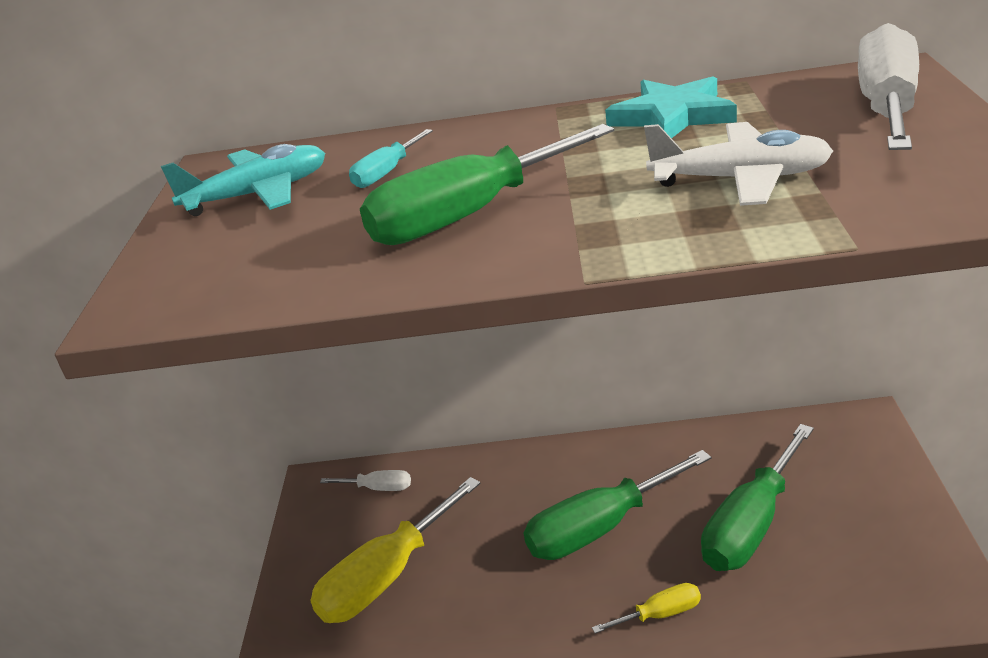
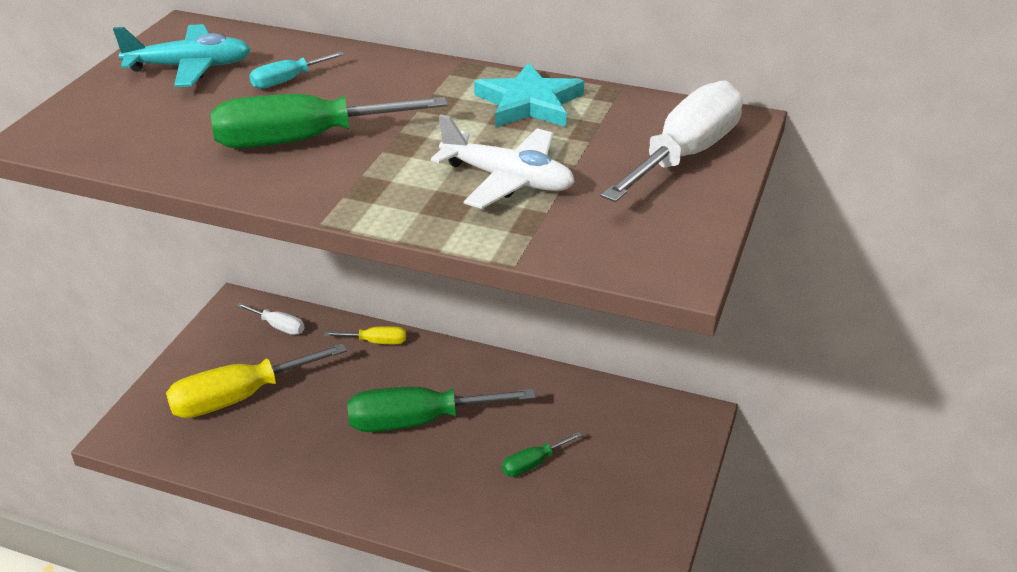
camera: 15 degrees right, 5 degrees up
(660, 614) = (412, 502): yellow screwdriver -> yellow screwdriver (376, 342)
(751, 525) = (533, 464): green screwdriver -> green screwdriver, size x0.48

